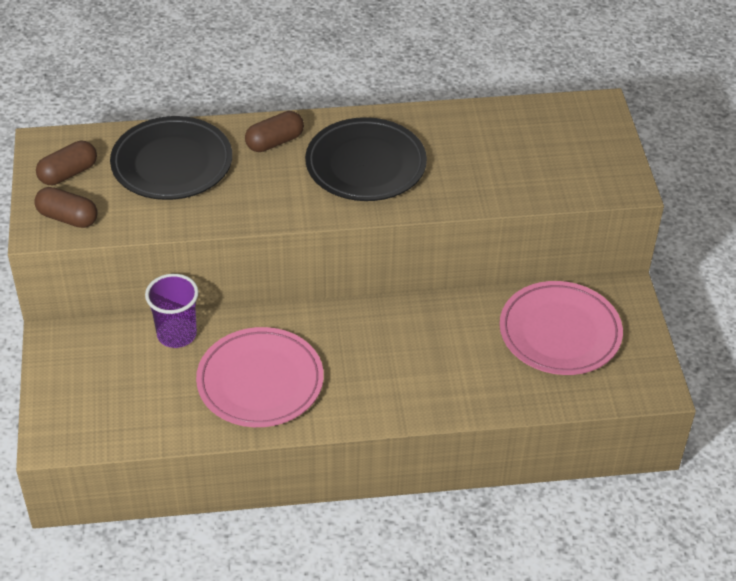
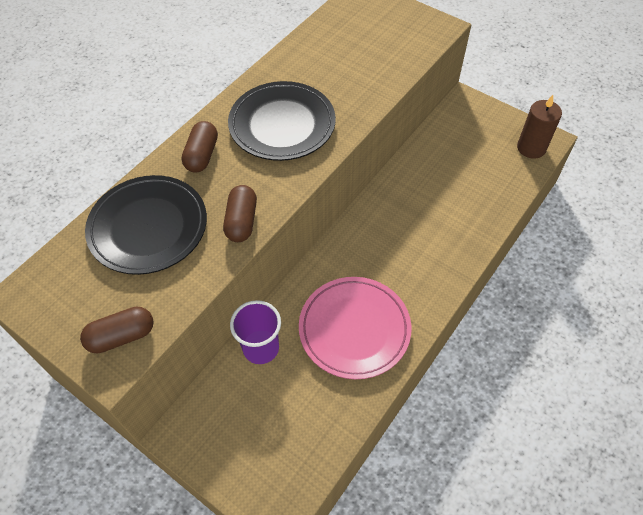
camera: 45 degrees left, 10 degrees up
(68, 173) = (75, 301): brown capsule -> brown capsule (242, 221)
(560, 332) = (465, 149): pink plate -> none
(628, 381) = (531, 148): none -> brown candle

